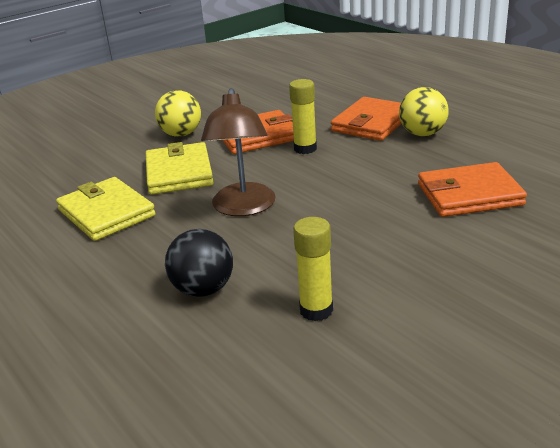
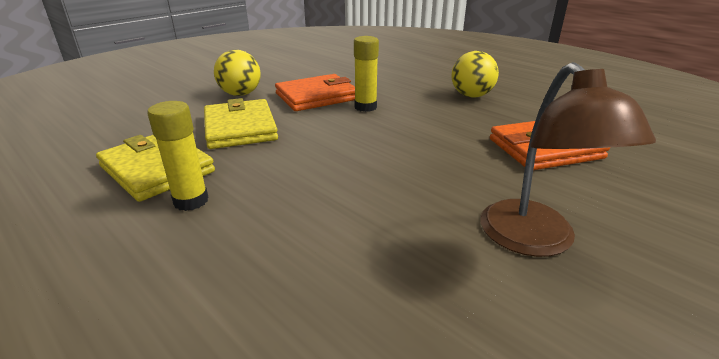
camera: 10 degrees left, 0 degrees up
(203, 289) = (279, 264): black ball -> none
(243, 208) = (314, 163): brown lamp -> brown lamp (536, 241)
(316, 310) = (434, 291): yellow glue stick -> yellow glue stick (191, 201)
(371, 123) = (421, 87): orange wallet -> none

